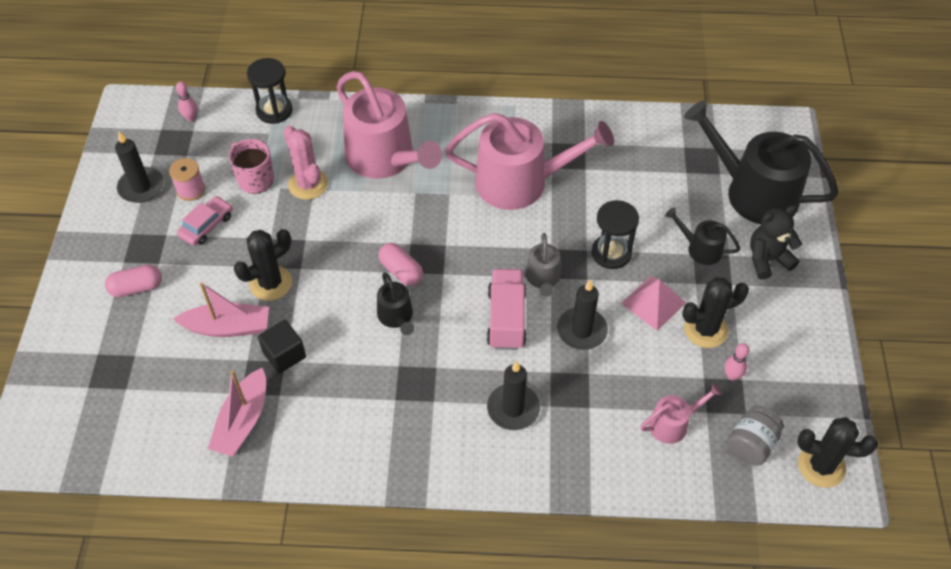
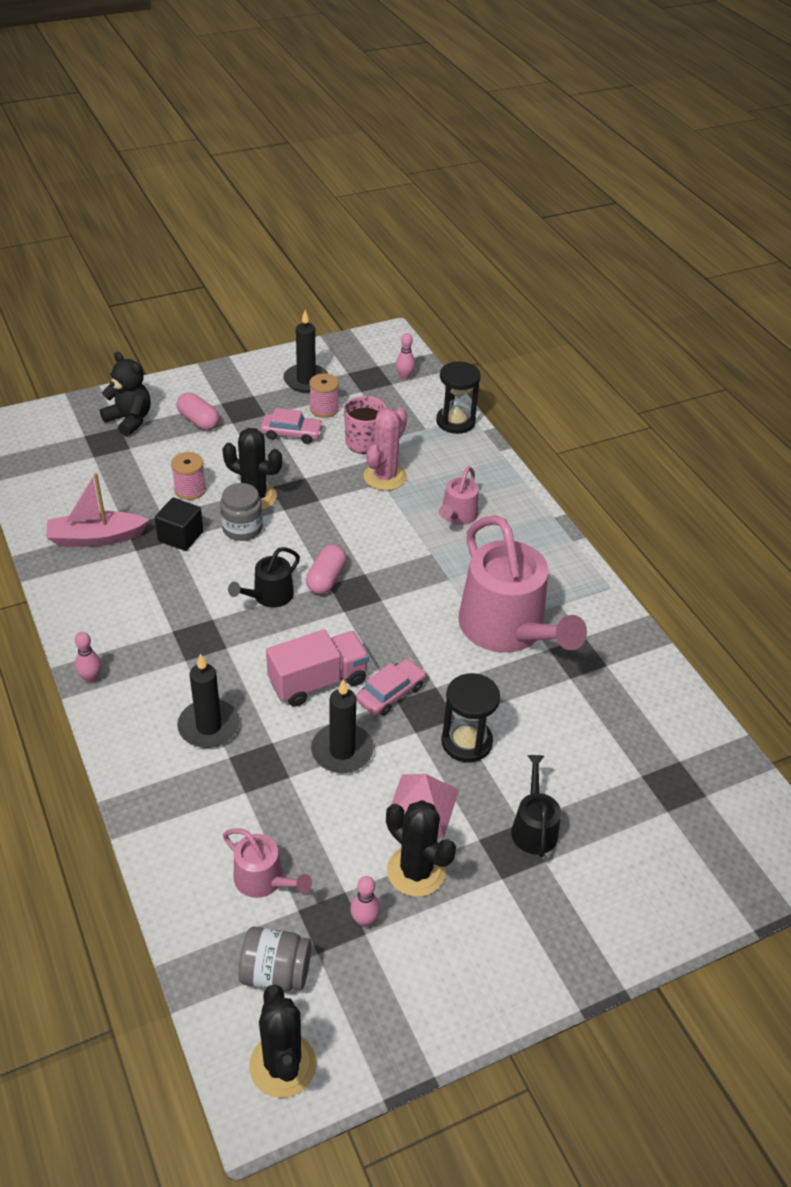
camera: 60 degrees right, 10 degrees down
(228, 327) = (190, 490): pink boat -> pink spool
(304, 306) = (242, 528): none -> grey jar
(385, 158) = (458, 516): pink watering can -> pink watering can, size x0.47
(415, 477) = (91, 678): none -> pink bowling pin
(543, 278) = (391, 693): grey watering can -> pink car
(753, 192) = (665, 857): black watering can -> none
(767, 259) = (567, 906): black teddy bear -> black teddy bear (129, 420)

